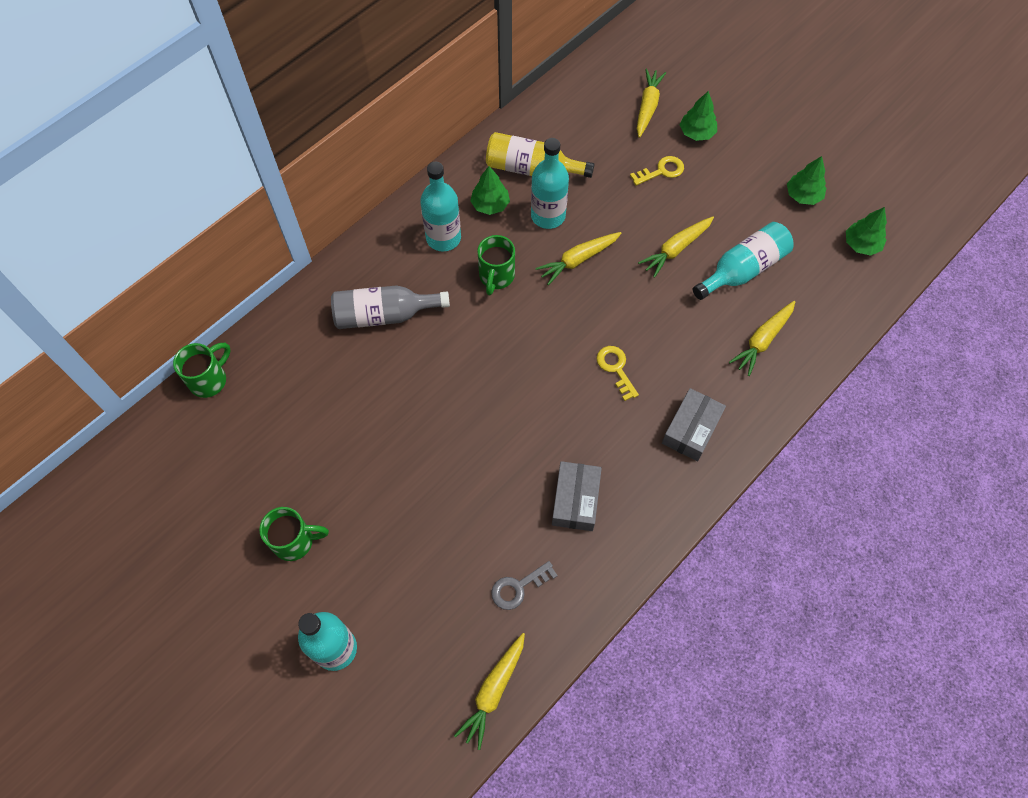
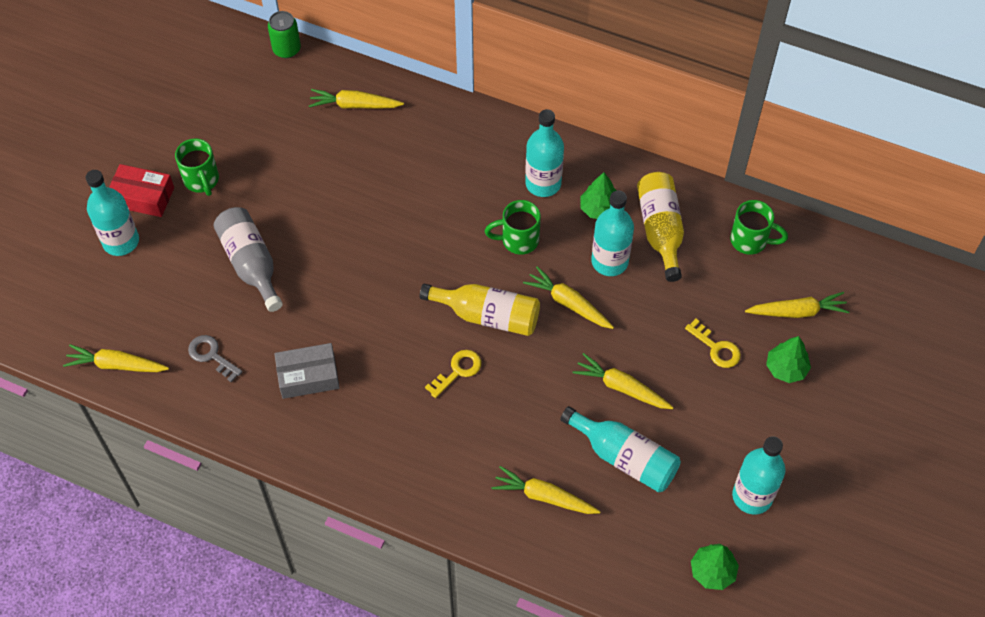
camera: 70 degrees right, 5 degrees down
(166, 410) = (286, 49): none -> green can
(209, 380) = (325, 66): green mug -> green mug (750, 241)
(273, 367) = (354, 105): none -> yellow carrot
(287, 610) = (143, 197): none -> red box
(384, 315) = (439, 166): grey bottle -> grey bottle (251, 264)
(567, 326) = (487, 316): none -> yellow bottle
(691, 429) = (416, 455): grey box -> none
(803, 195) = (752, 496): green tree -> turquoise bottle

